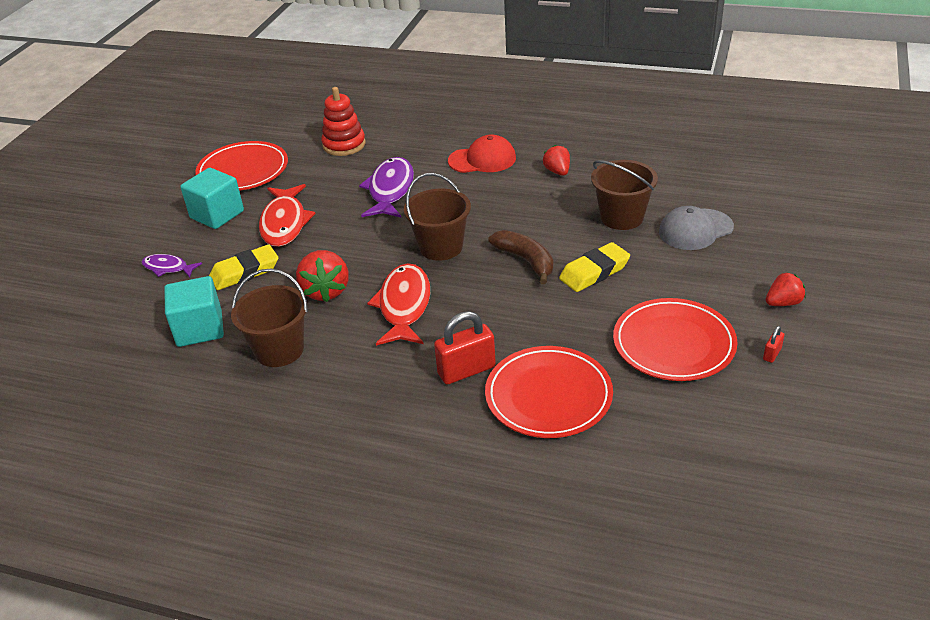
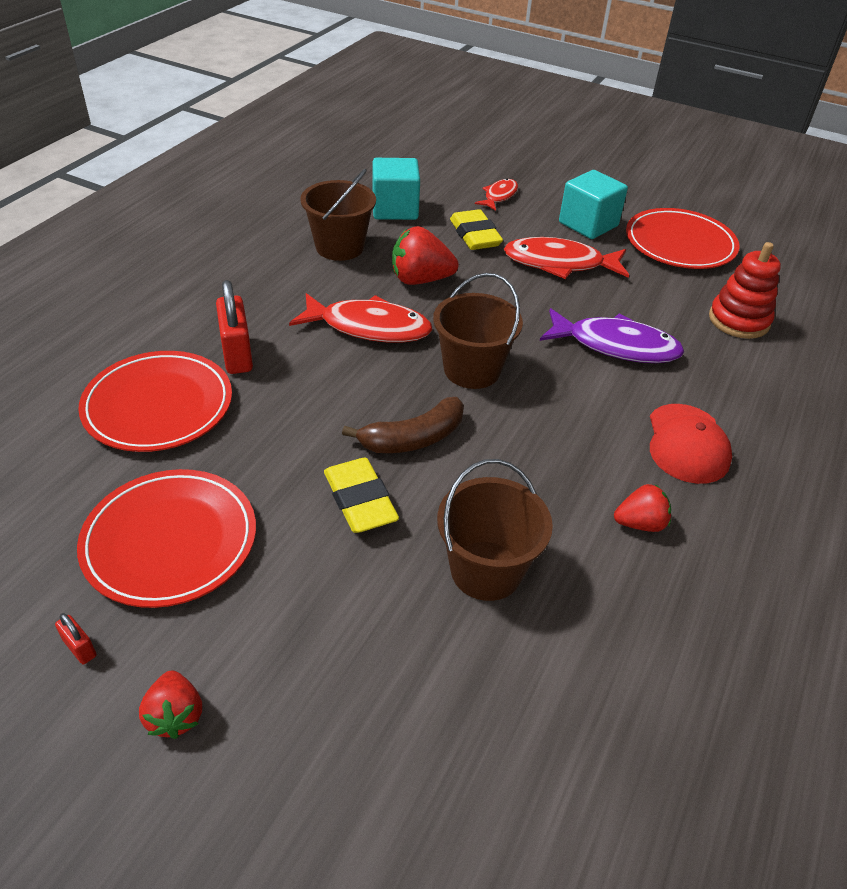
camera: 95 degrees right, 5 degrees up
(168, 268) = (499, 196): purple fish -> red fish
(695, 230) = (419, 662): grey cap -> none

